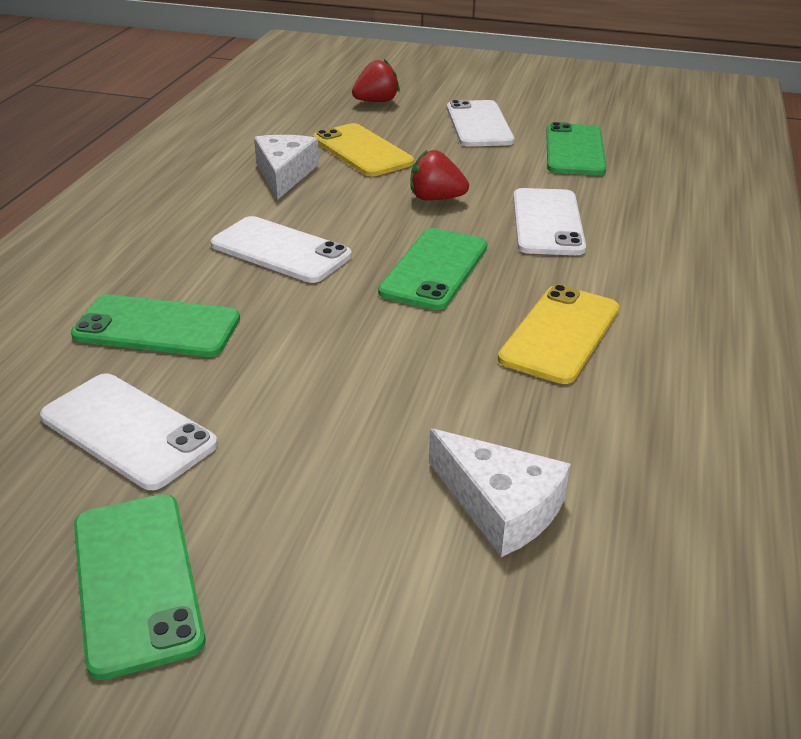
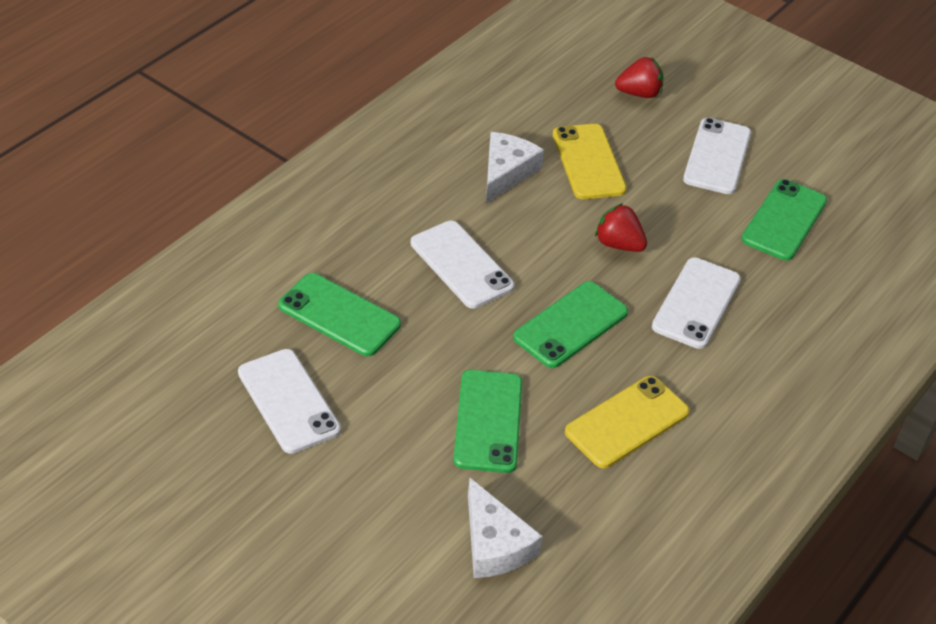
camera: 20 degrees right, 10 degrees up
(136, 581) = (256, 512): green phone -> green phone (488, 421)

